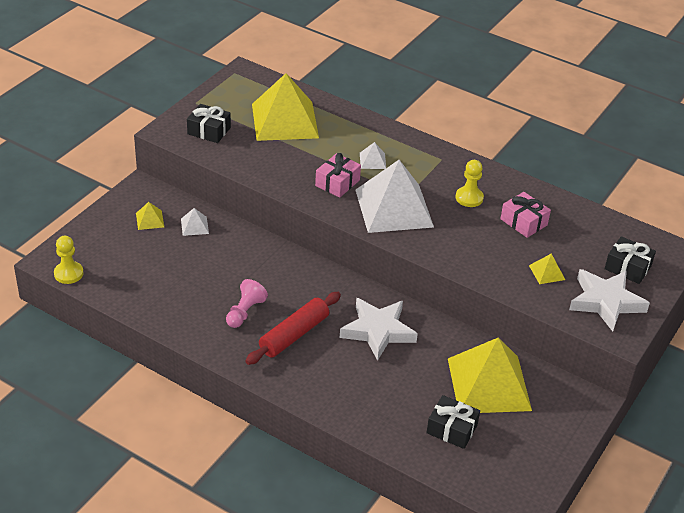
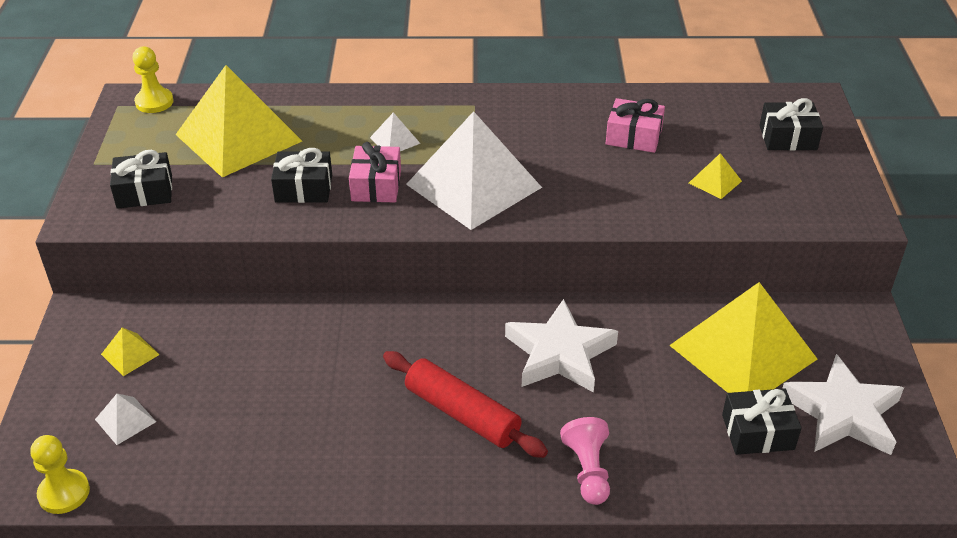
camera: 30 degrees left, 0 degrees up
(194, 226) = (202, 332): white pyramid -> white pyramid (125, 420)
(245, 312) = (371, 416): pink pawn -> pink pawn (588, 470)
(294, 335) = (462, 413): red rolling pin -> red rolling pin turned 60 degrees counterclockwise
(295, 167) = (304, 188): none -> black gift
(469, 198) = (548, 136): yellow pawn -> yellow pawn (154, 102)
(605, 302) = (807, 186): white star -> white star (842, 413)

